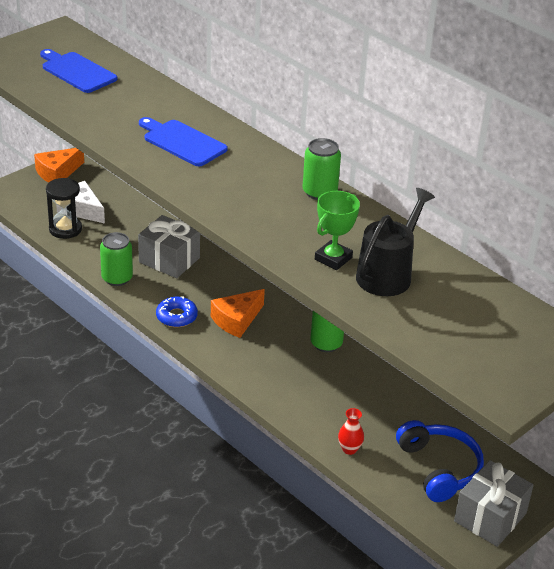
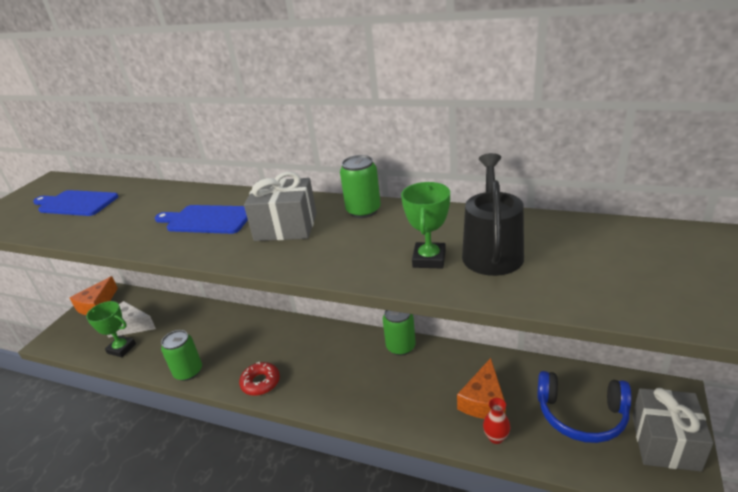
camera: 20 degrees left, 5 degrees down
(65, 229) = (121, 348): black hourglass -> green trophy
(169, 260) = (227, 335): grey gift -> grey gift (286, 227)
(176, 316) = (260, 382): blue donut -> red donut
(236, 320) = (314, 361): orange cheese -> orange cheese (483, 401)
(439, 468) = (581, 415): blue headphones -> blue headphones turned 150 degrees clockwise

